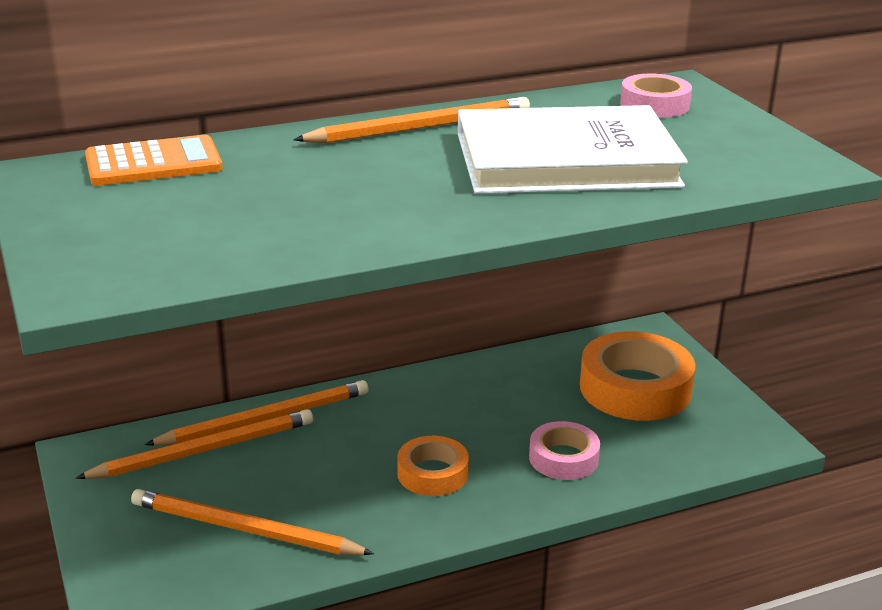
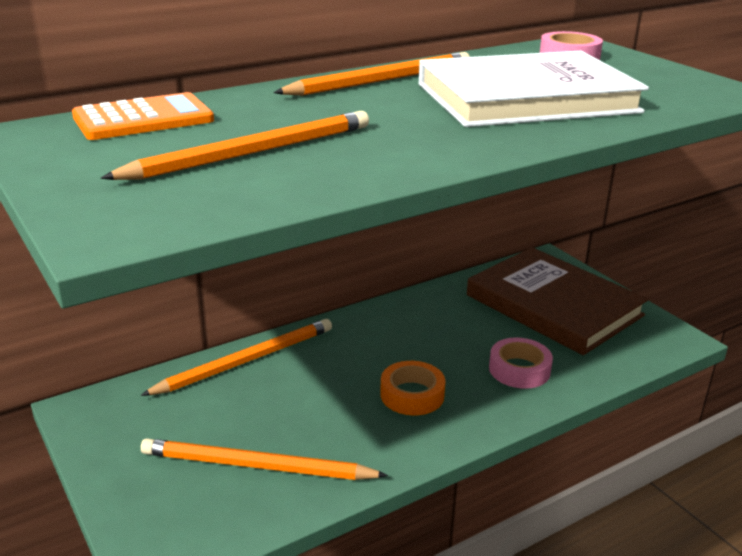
camera: 10 degrees left, 0 degrees up
(204, 450) = (197, 395): orange pencil -> orange pencil (252, 153)
(635, 388) = (553, 305): orange tape -> brown book

